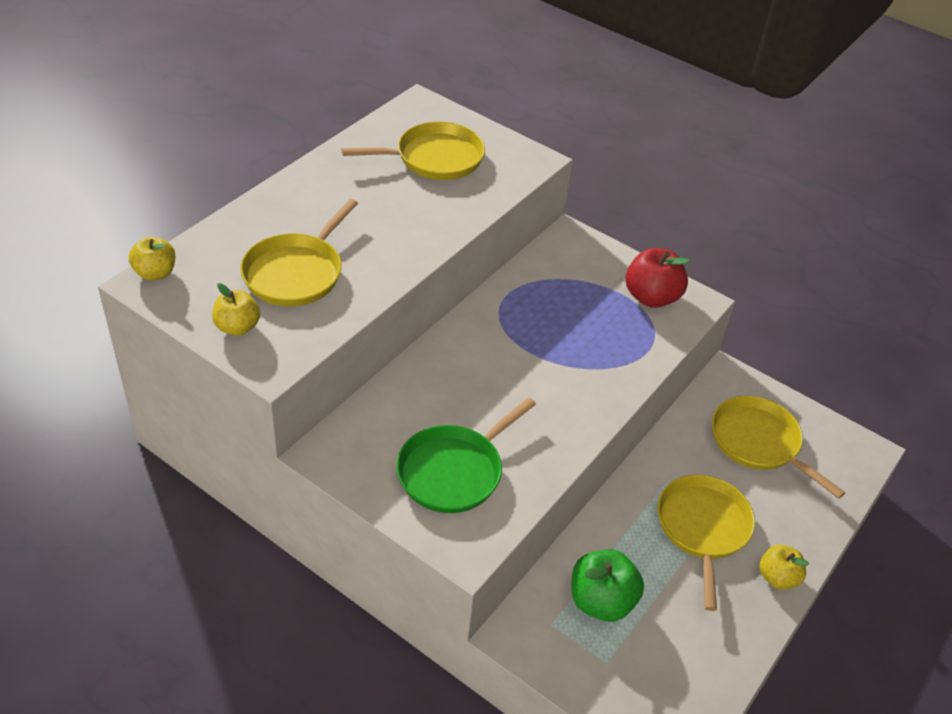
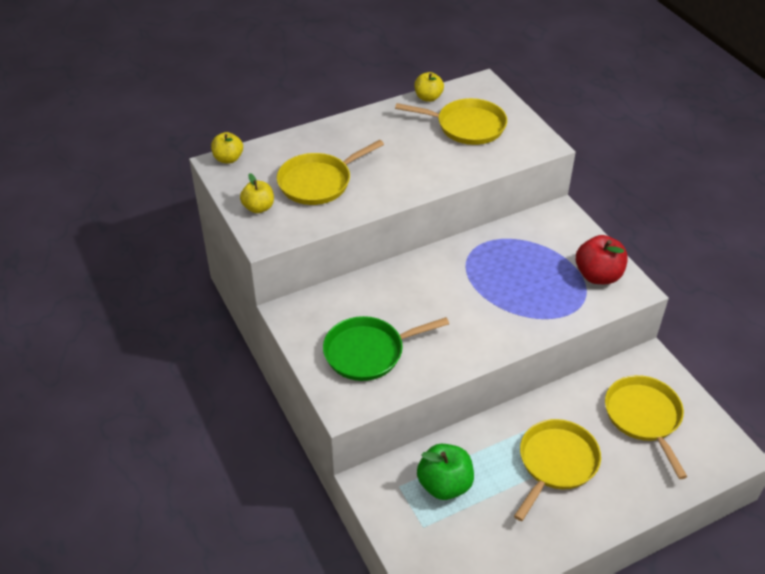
camera: 30 degrees right, 0 degrees up
(777, 577) = (594, 519): yellow apple -> yellow apple (428, 97)

